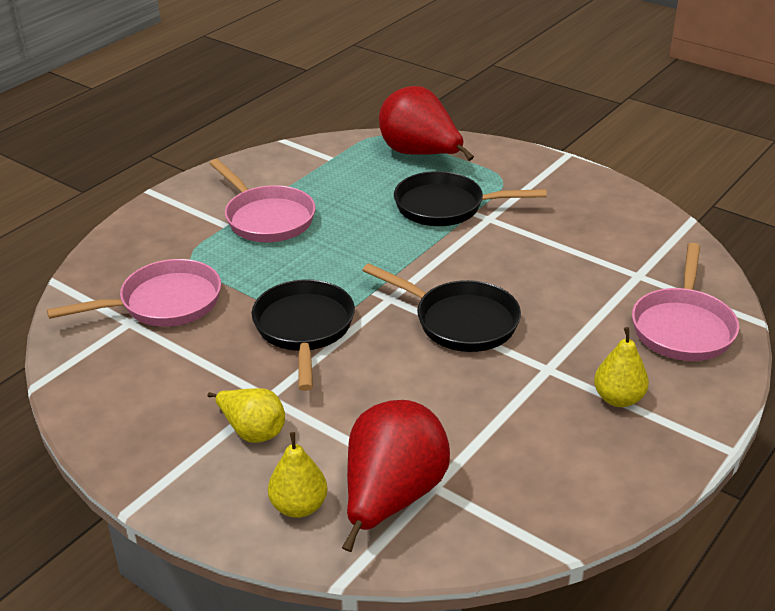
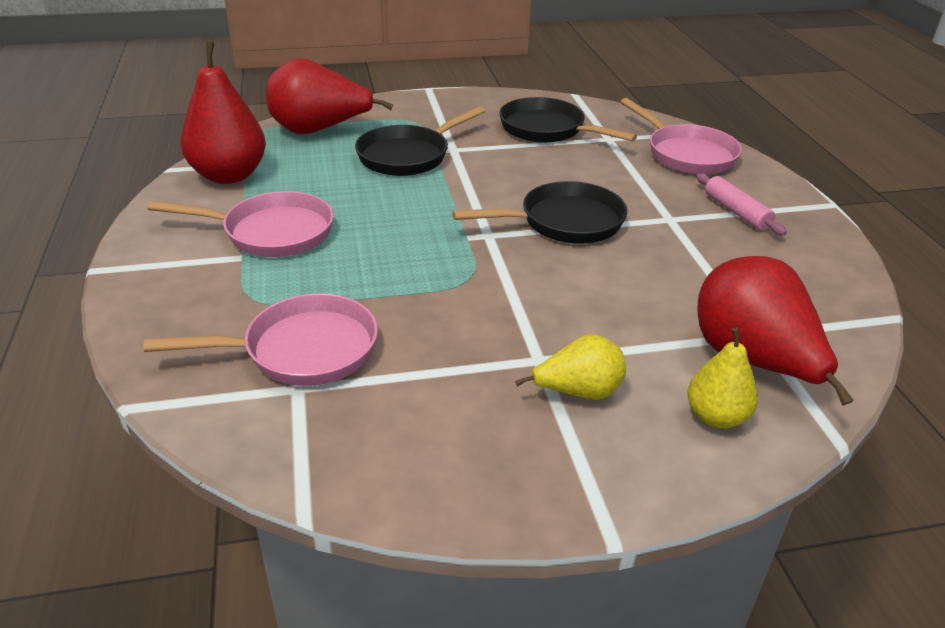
camera: 50 degrees left, 0 degrees up
(164, 303) = (302, 350): pink pan -> pink pan turned 60 degrees clockwise
(304, 329) = (468, 293): black pan -> black pan (547, 129)
(308, 162) = (229, 175): none -> red pear
(618, 398) = (736, 212): yellow pear -> pink rolling pin

